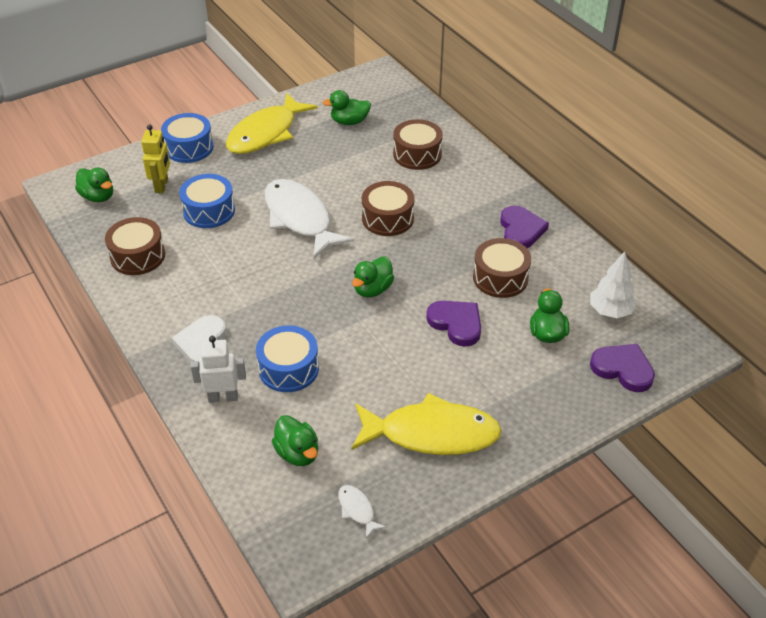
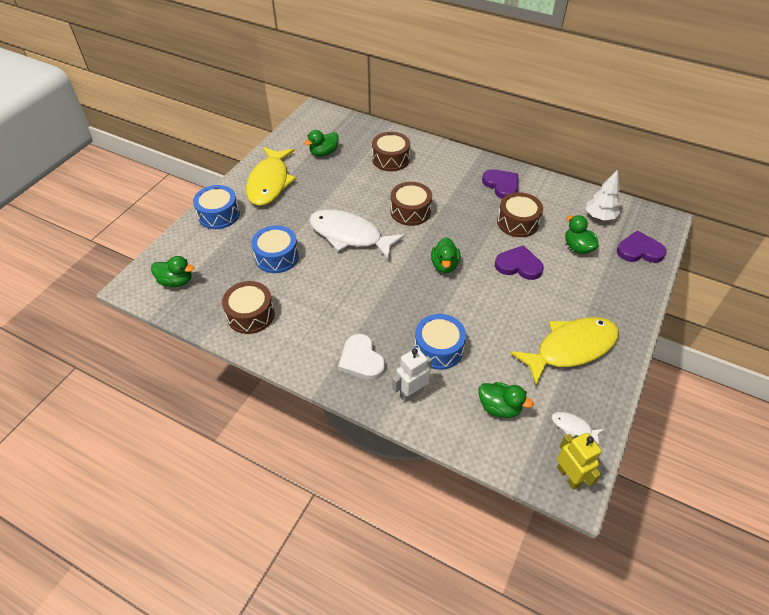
camera: 30 degrees left, 5 degrees up
(162, 186) = (222, 252): yellow robot -> yellow robot (569, 476)

